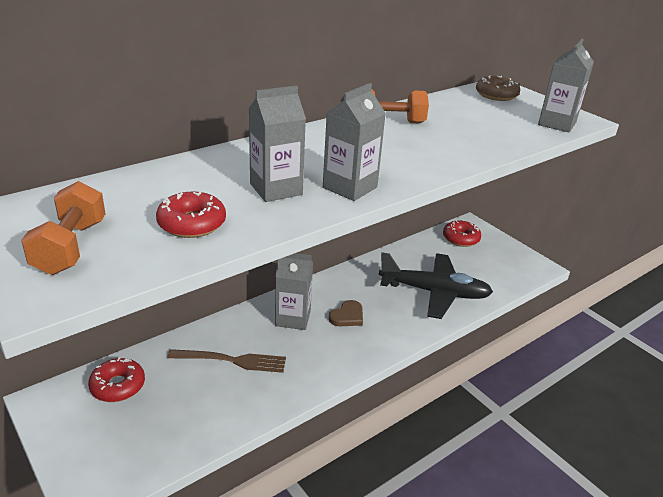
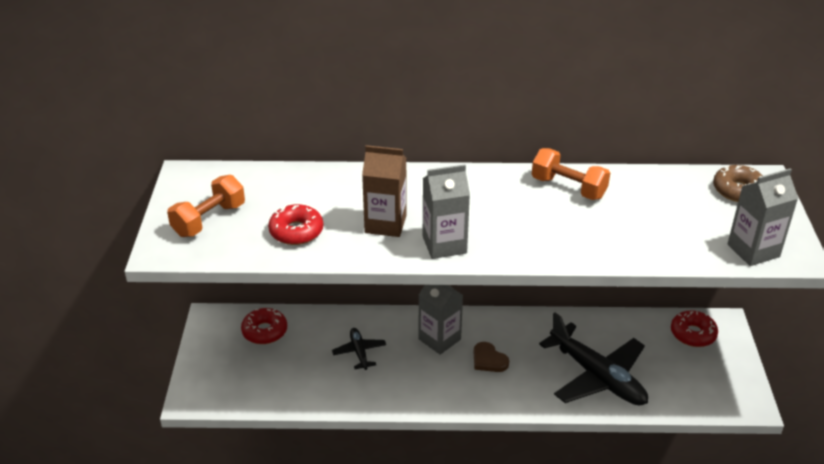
camera: 40 degrees right, 5 degrees up
(232, 360) = (359, 352): brown fork -> black plane
(276, 189) = (385, 224): grey carton -> brown carton
(347, 316) = (488, 360): brown heart -> brown heart turned 60 degrees clockwise

